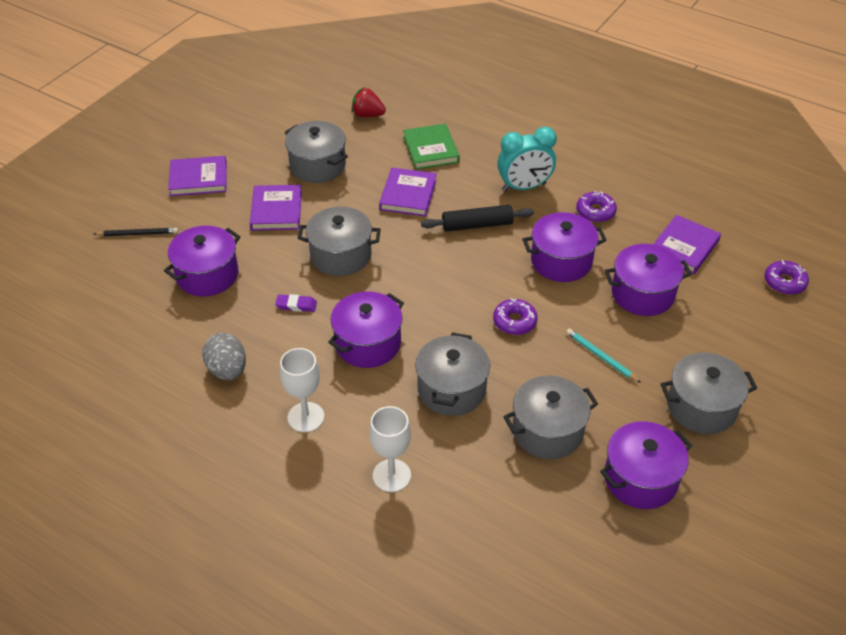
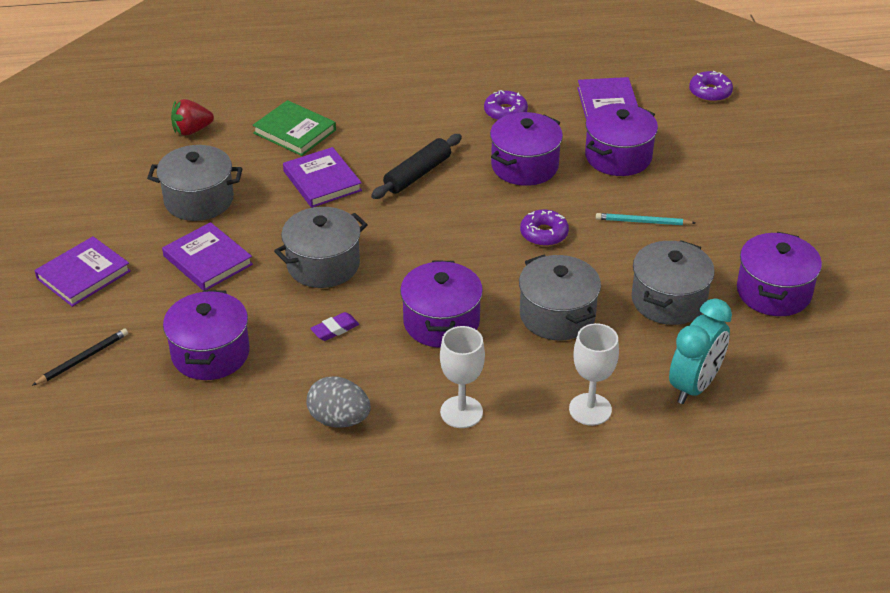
camera: 40 degrees left, 5 degrees down
(524, 187) = (421, 122): turquoise clock -> turquoise clock (694, 386)
(701, 407) = (756, 215): grey pot -> none

